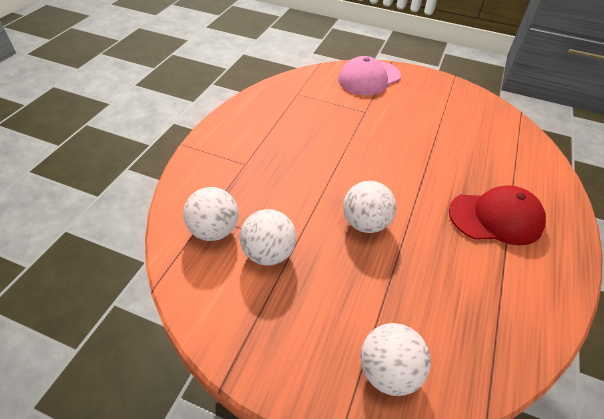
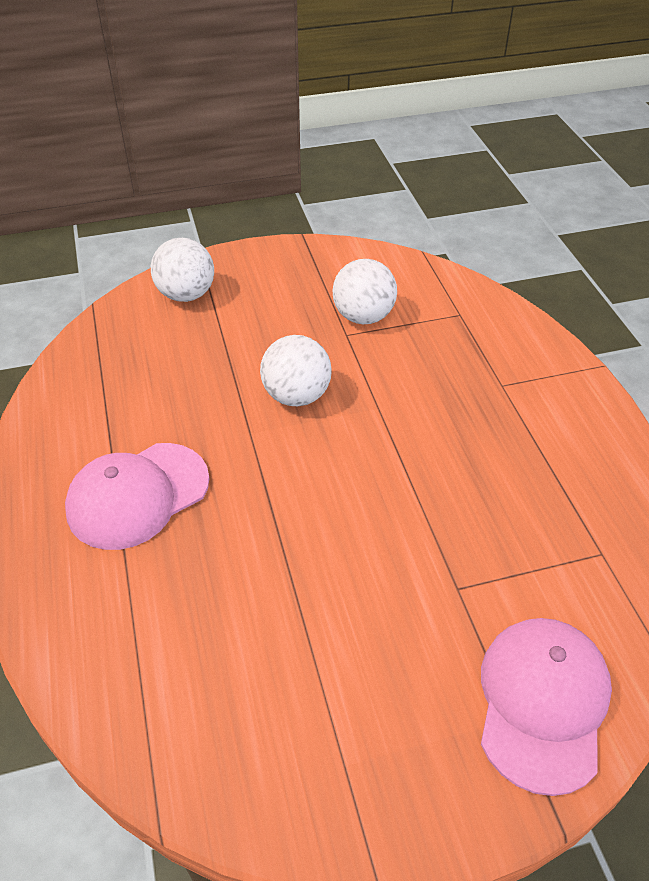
camera: 145 degrees right, 0 degrees up
(214, 230) = (435, 307): white ball -> none
(496, 218) = (137, 495): red cap -> pink cap

